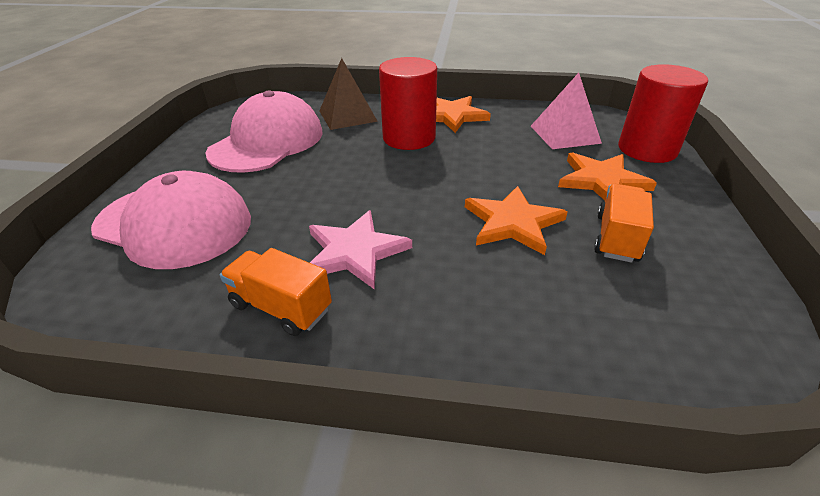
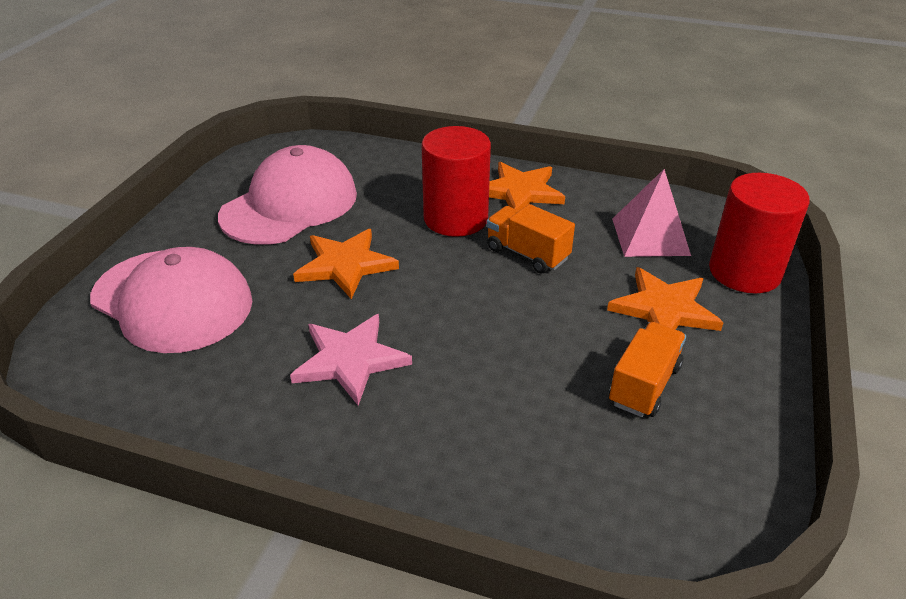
camera: 10 degrees right, 0 degrees up
(281, 307) = (261, 411): orange truck -> orange truck (527, 254)
(347, 116) = (392, 177): brown pyramid -> none
(512, 222) = (533, 349): orange star -> orange star (345, 265)

